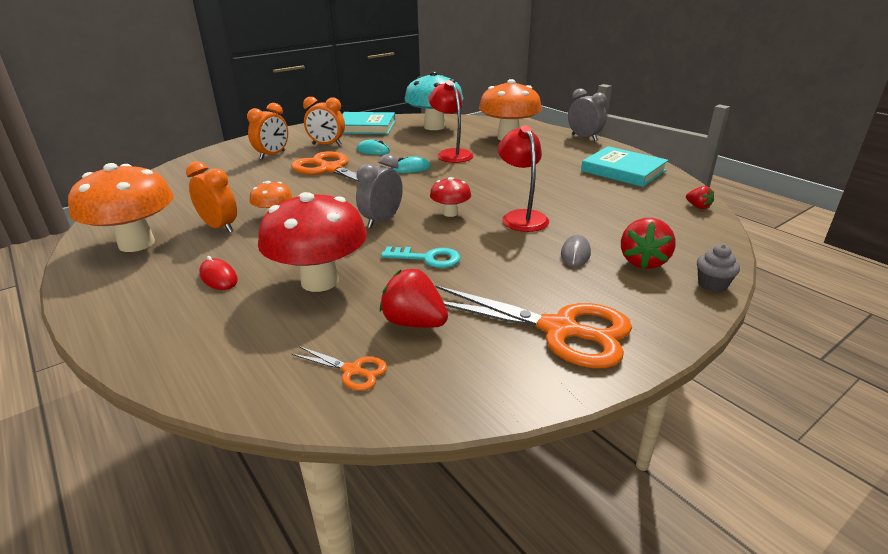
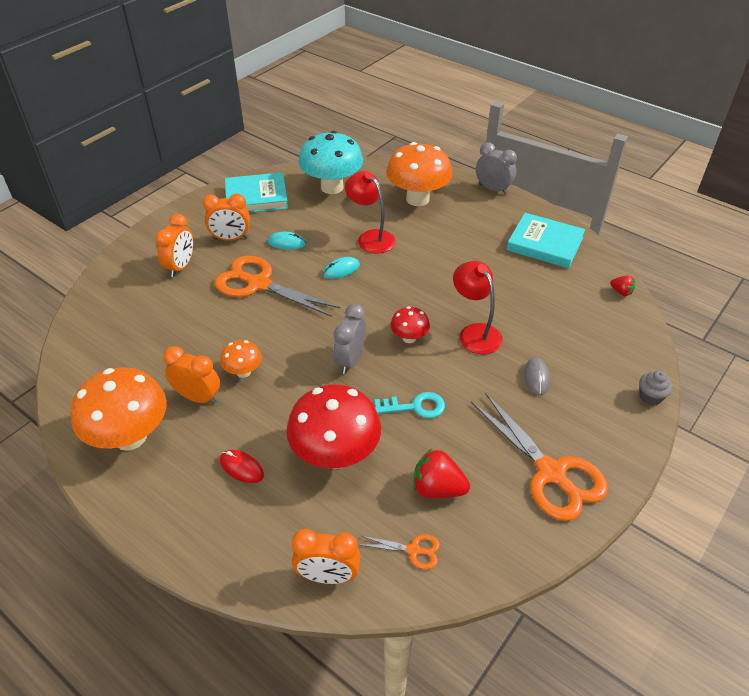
camera: 15 degrees left, 15 degrees up
(237, 376) = (328, 576): none -> orange clock
(560, 330) = (551, 473): orange scissors -> orange scissors turned 45 degrees clockwise
(643, 262) = (593, 378): red strawberry -> none

